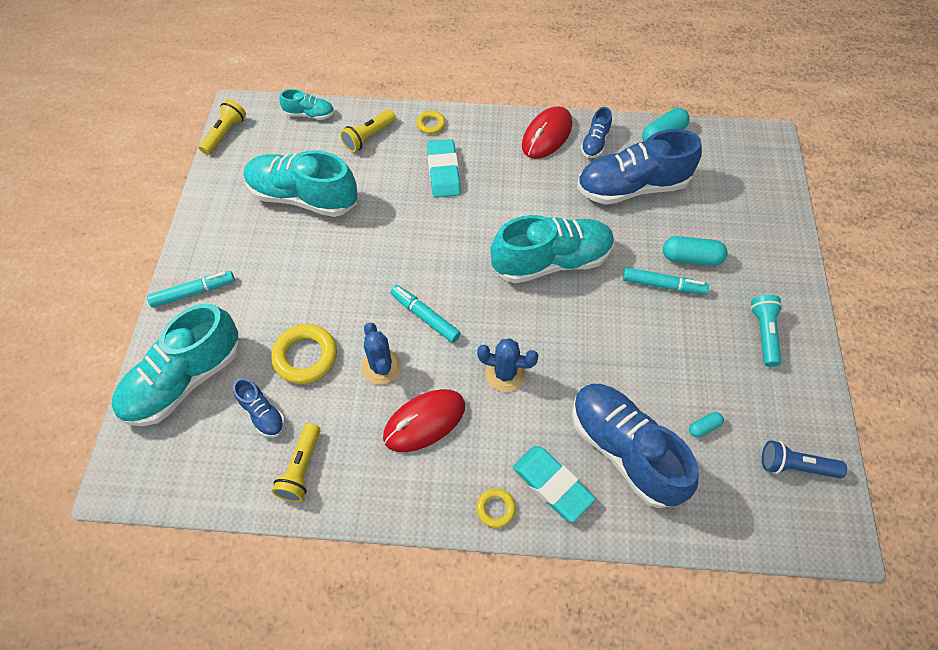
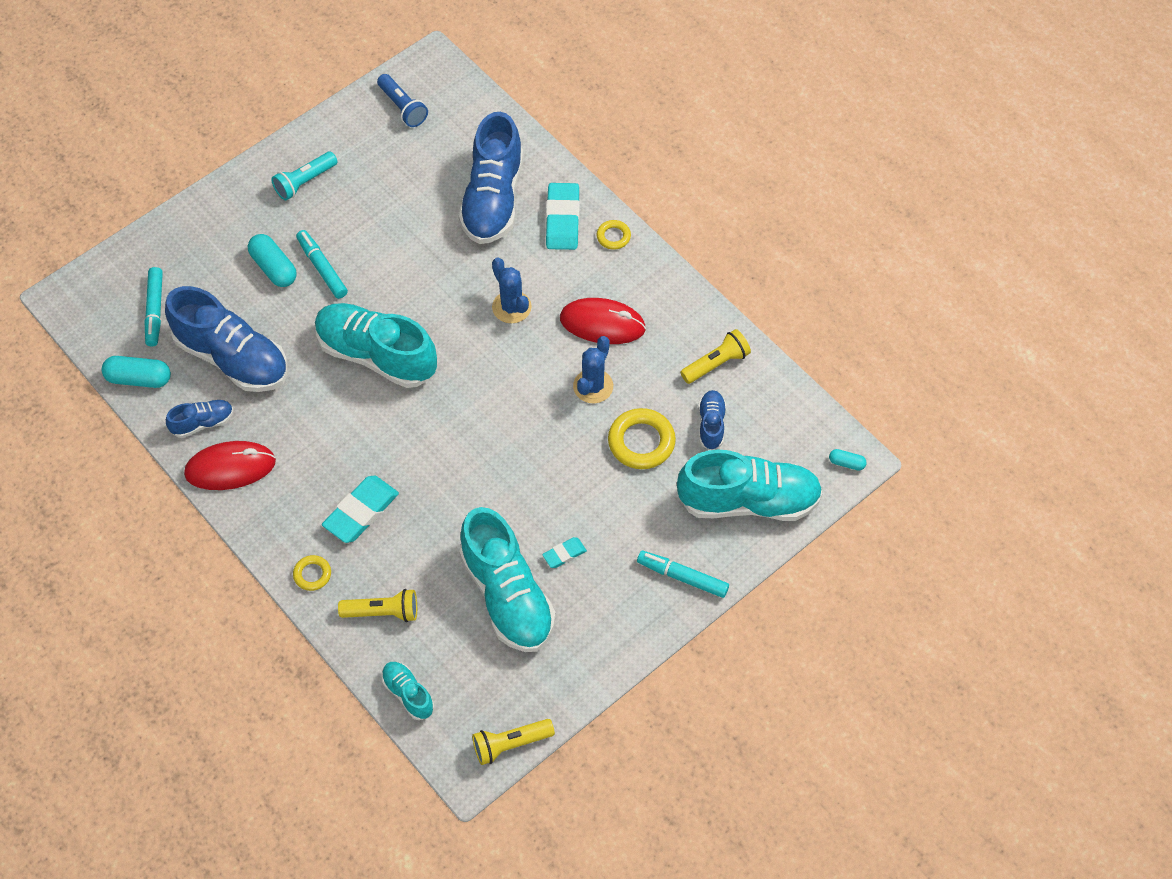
camera: 135 degrees left, 0 degrees up
(290, 245) = (564, 554): none -> turquoise eraser
(425, 317) = (521, 395): turquoise marker -> turquoise marker (155, 310)
(704, 427) = (426, 169): turquoise capsule -> turquoise capsule (846, 463)

